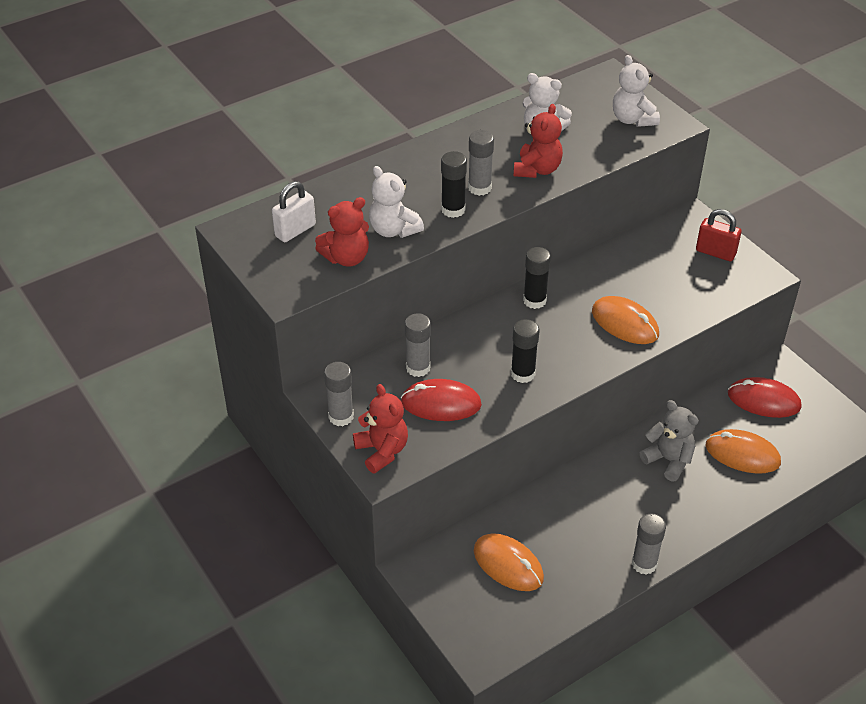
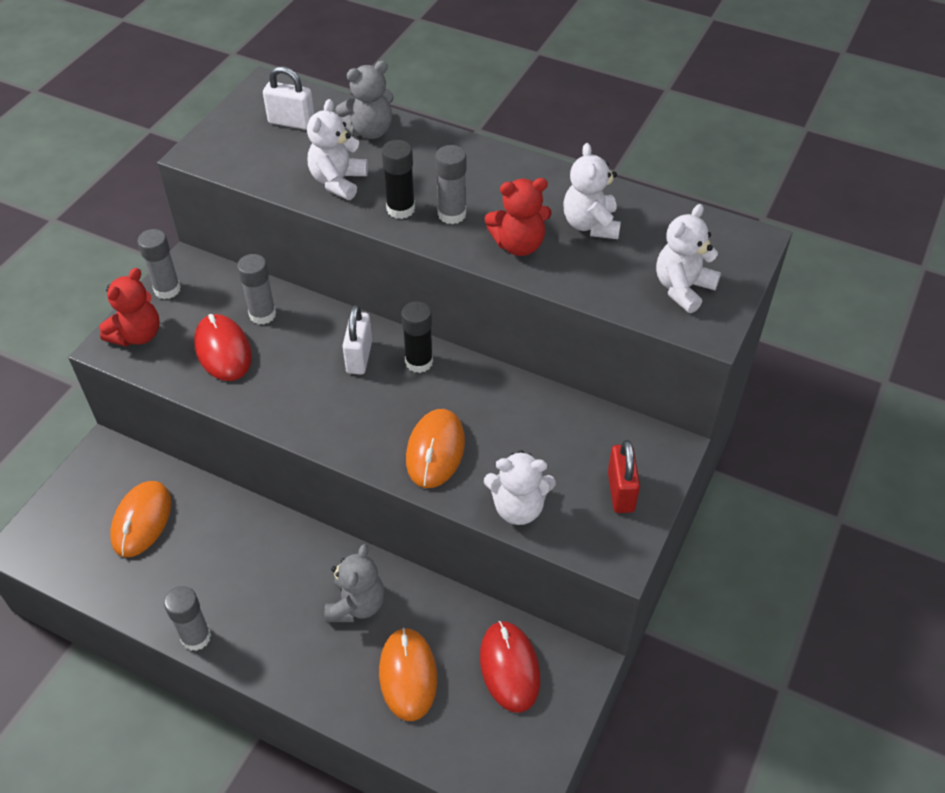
camera: 60 degrees right, 5 degrees up
(346, 194) = (370, 131): none -> grey teddy bear
(346, 258) = (274, 168): red teddy bear -> none
(506, 329) = (359, 357): none -> white padlock
(523, 374) = (302, 395): black glue stick -> none
(700, 303) = (518, 508): none -> white teddy bear

